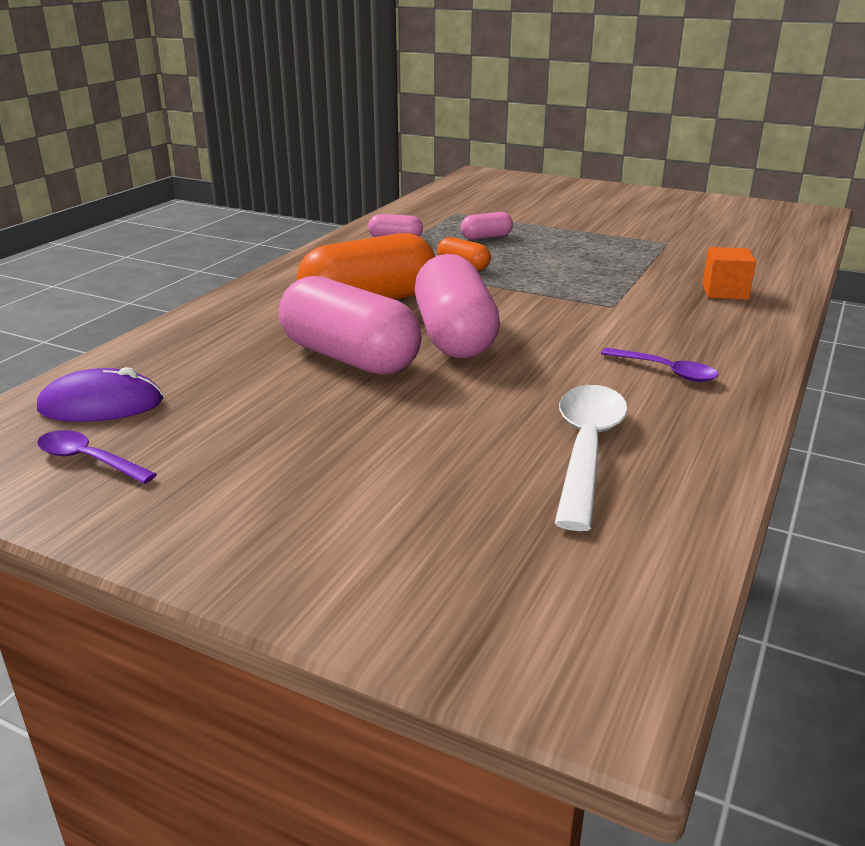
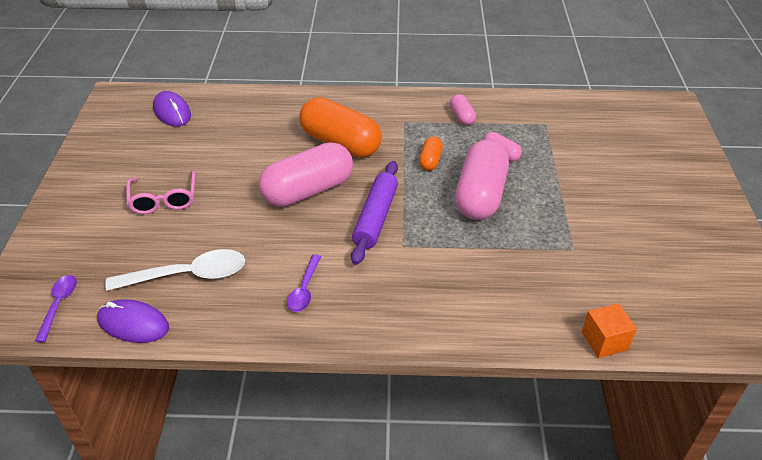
camera: 65 degrees right, 15 degrees up
(88, 460) = (124, 130): purple spoon -> purple spoon (59, 305)
(349, 358) = (258, 163): pink capsule -> pink capsule (480, 195)
(364, 446) = (164, 200): none -> pink glasses
(549, 310) = (376, 218): none -> purple rolling pin
(686, 516) = (133, 324): none -> purple mouse
(725, 291) = (474, 299): orange cube -> orange cube (604, 341)

